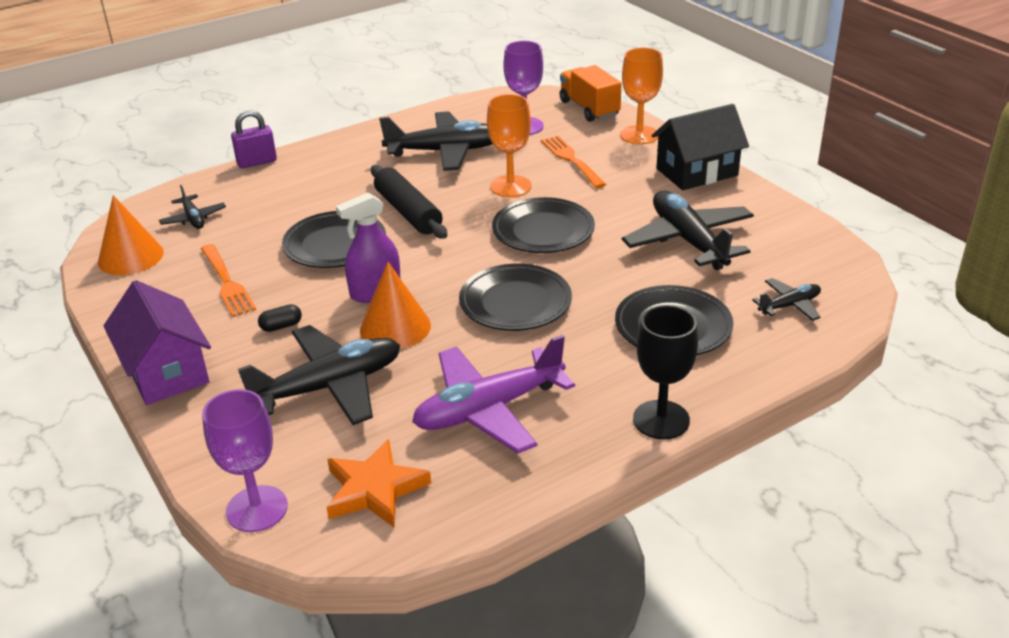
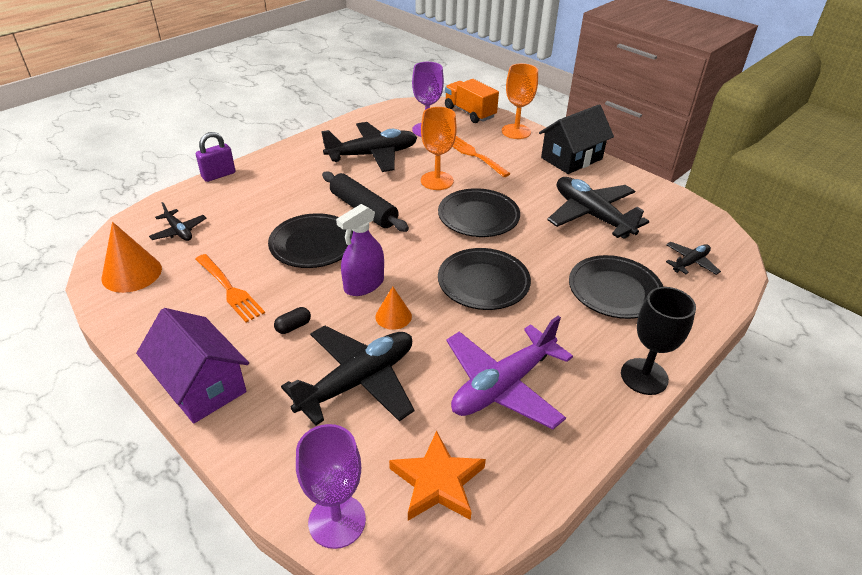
camera: 15 degrees left, 5 degrees up
(395, 327) = (393, 316): orange cone -> orange cone, size x0.60

